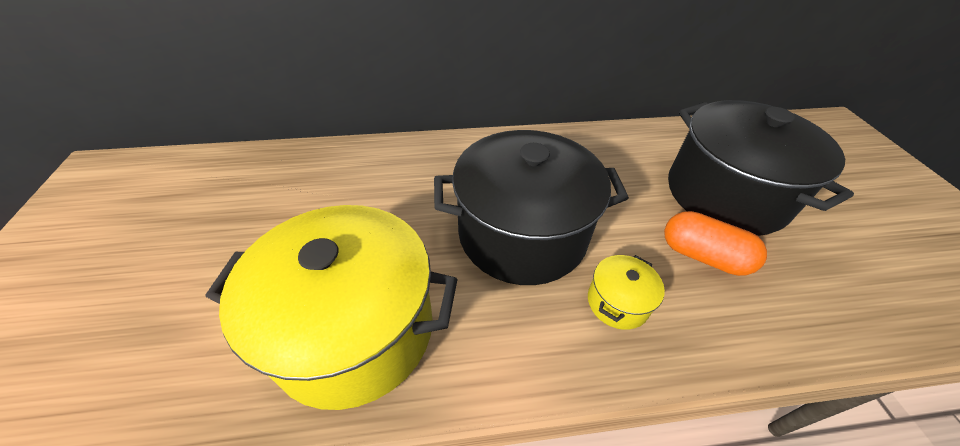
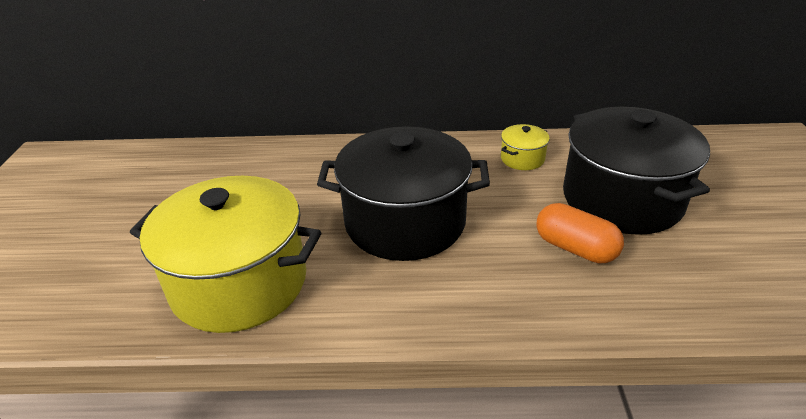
camera: 10 degrees right, 10 degrees down
(617, 302) = (477, 279): yellow pot -> yellow pot (522, 159)

